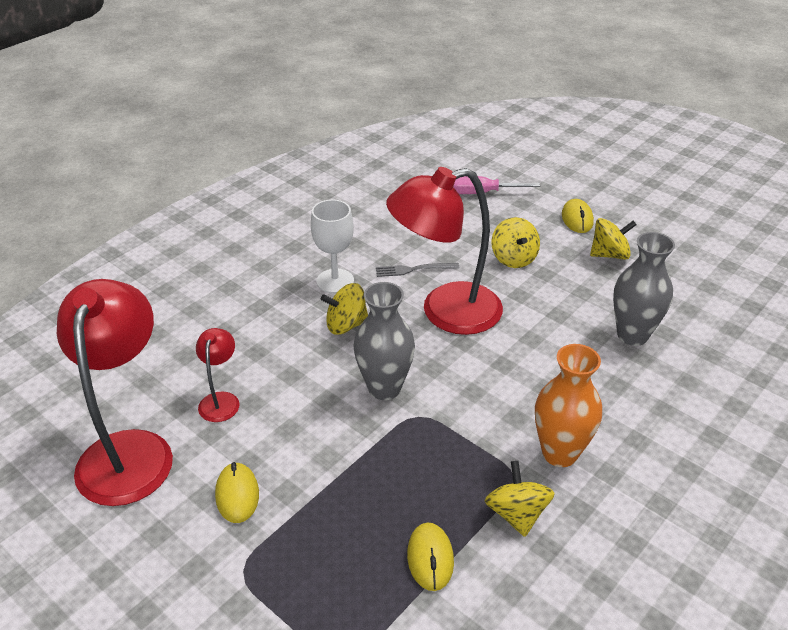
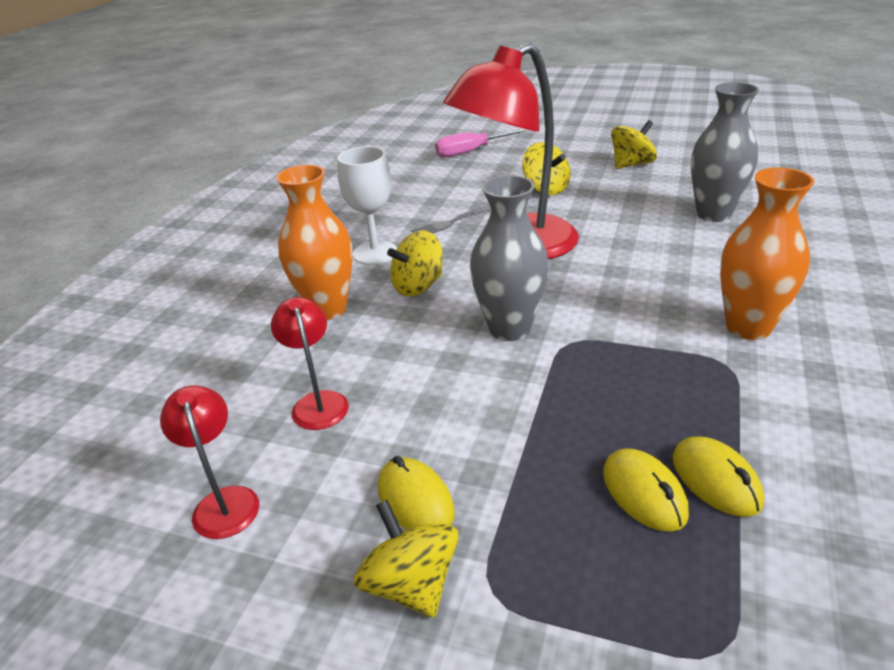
camera: 20 degrees left, 5 degrees down
(129, 450) = (224, 501): red lamp -> red lamp, size x0.46
(270, 323) = (327, 309): none -> orange vase
(516, 514) = (763, 398): yellow spinning top -> yellow spinning top (411, 584)
(577, 219) = (577, 148): yellow mouse -> yellow mouse (644, 493)

